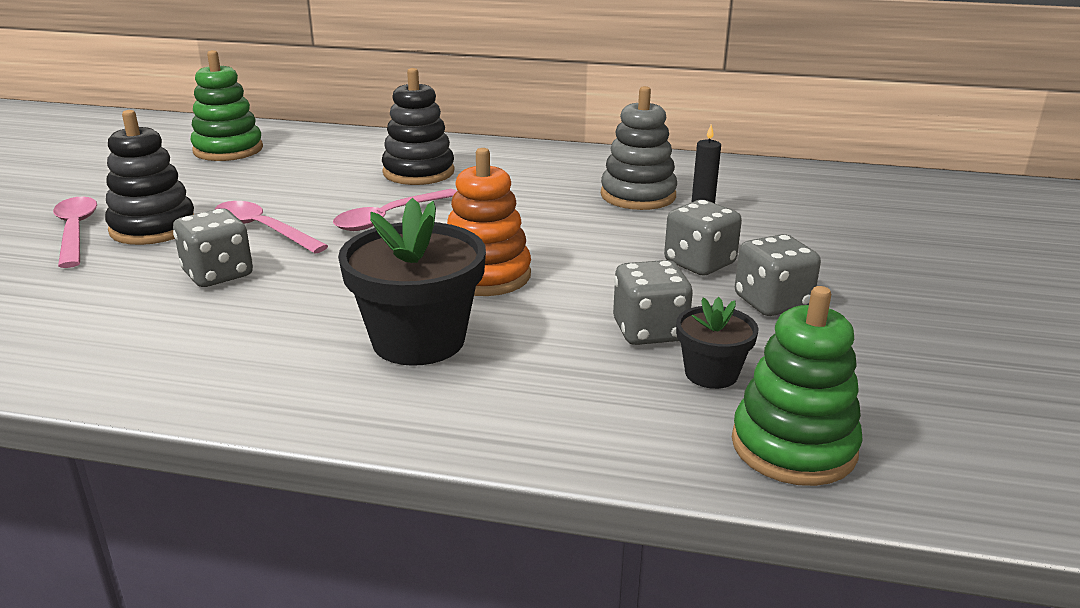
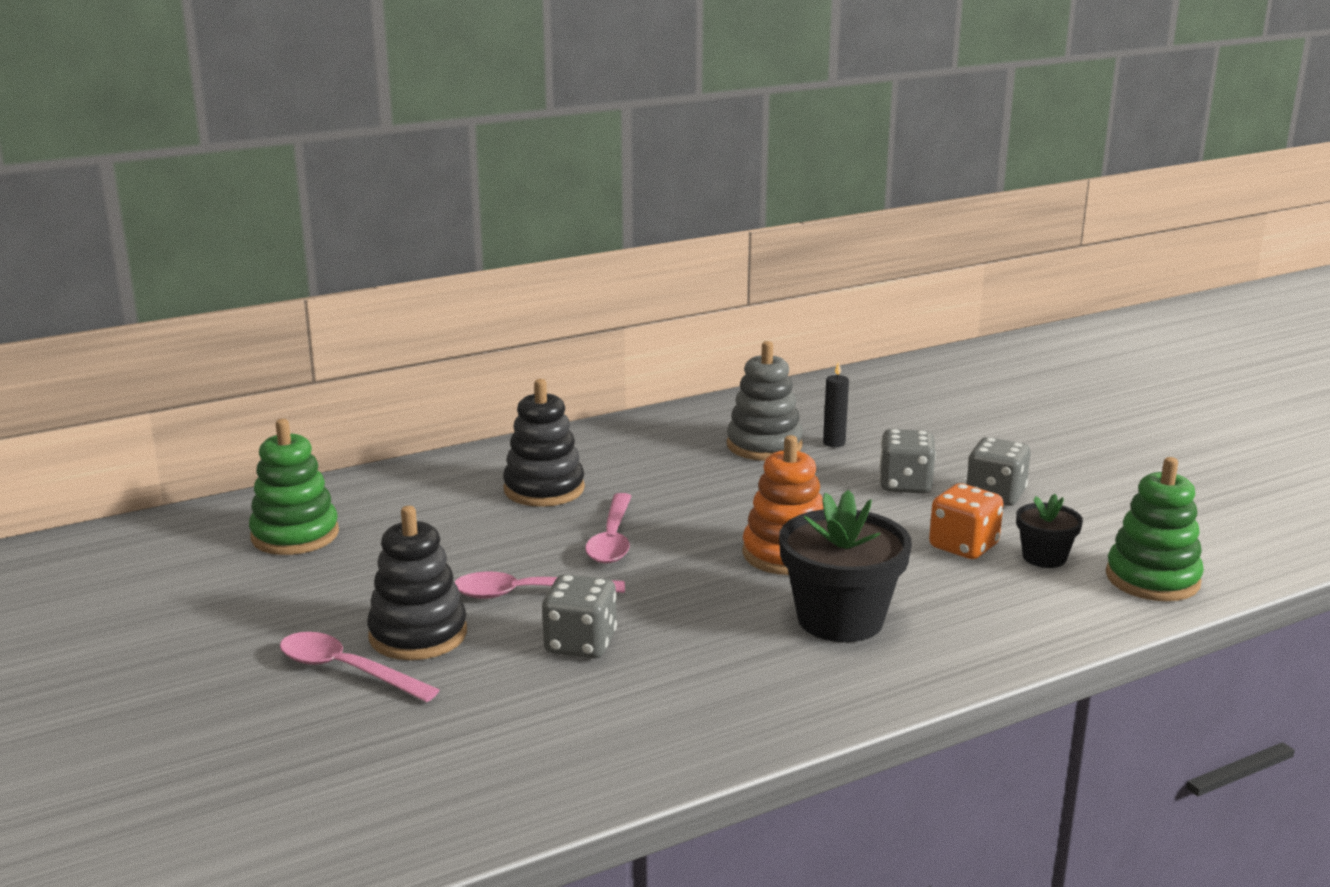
camera: 40 degrees left, 5 degrees down
(649, 331) = (963, 546): grey dice -> orange dice

